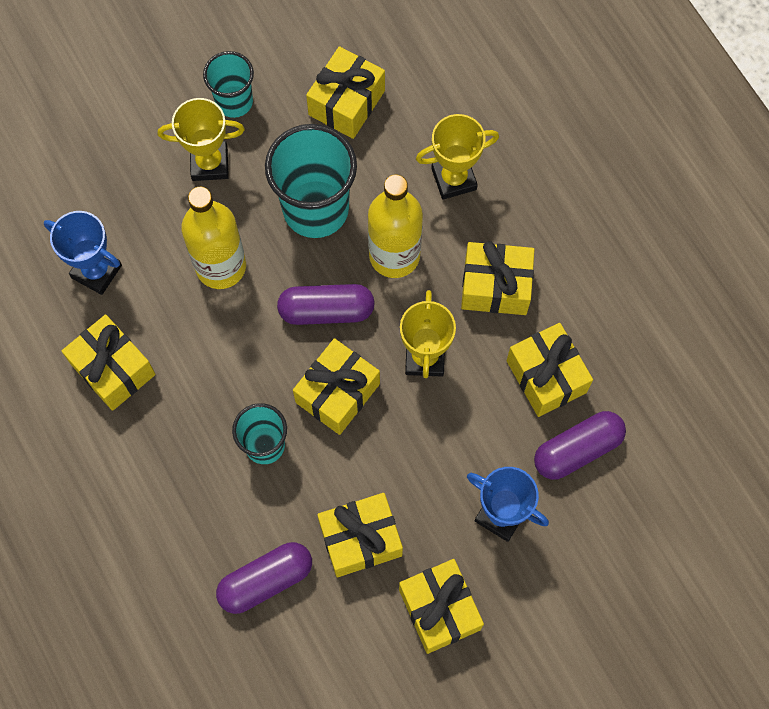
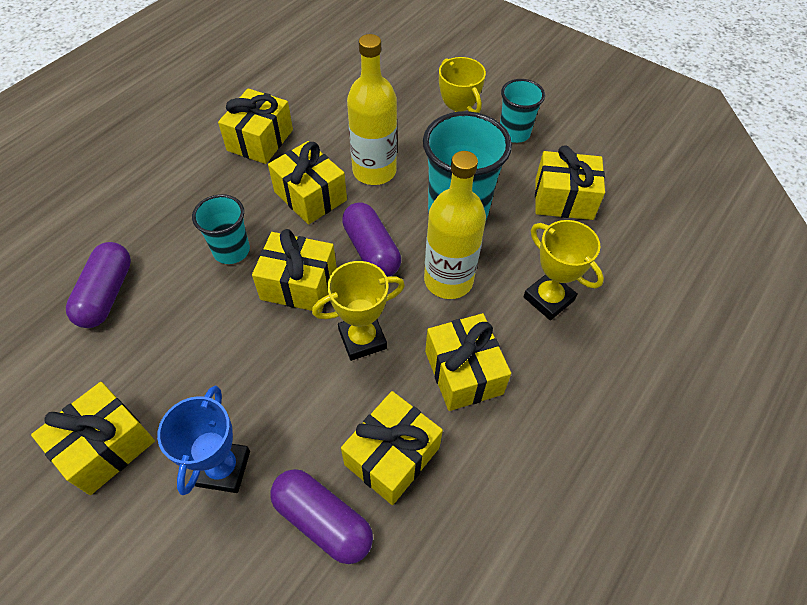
camera: 65 degrees right, 15 degrees down
(96, 271) = (333, 107): blue trophy -> none
(266, 580) = (106, 294): purple capsule -> purple capsule turned 60 degrees clockwise
(360, 539) = (163, 351): yellow gift -> yellow gift (310, 196)

